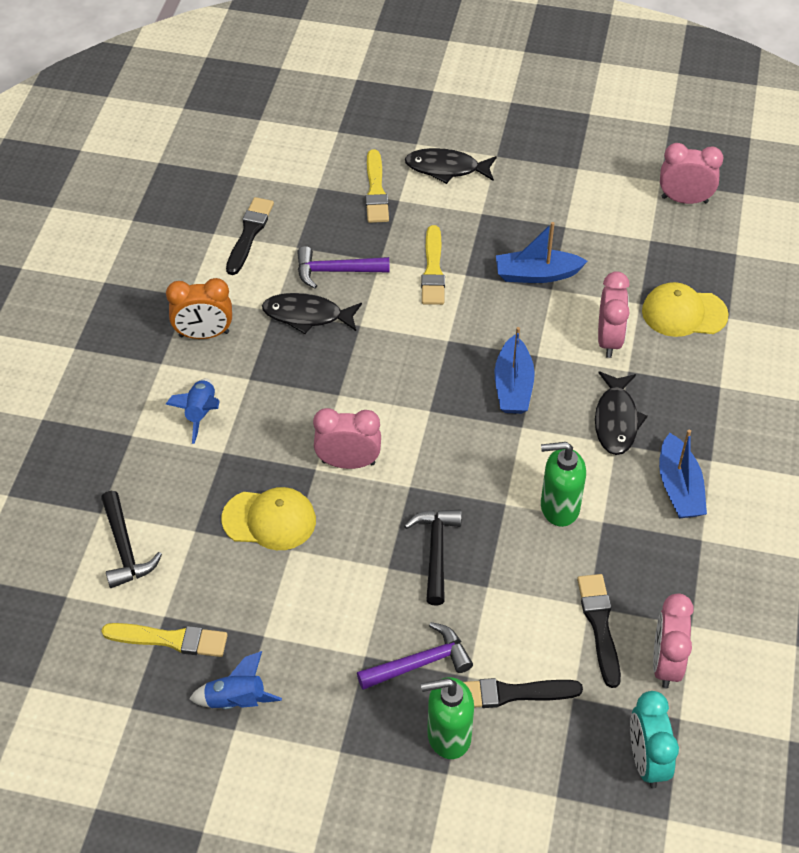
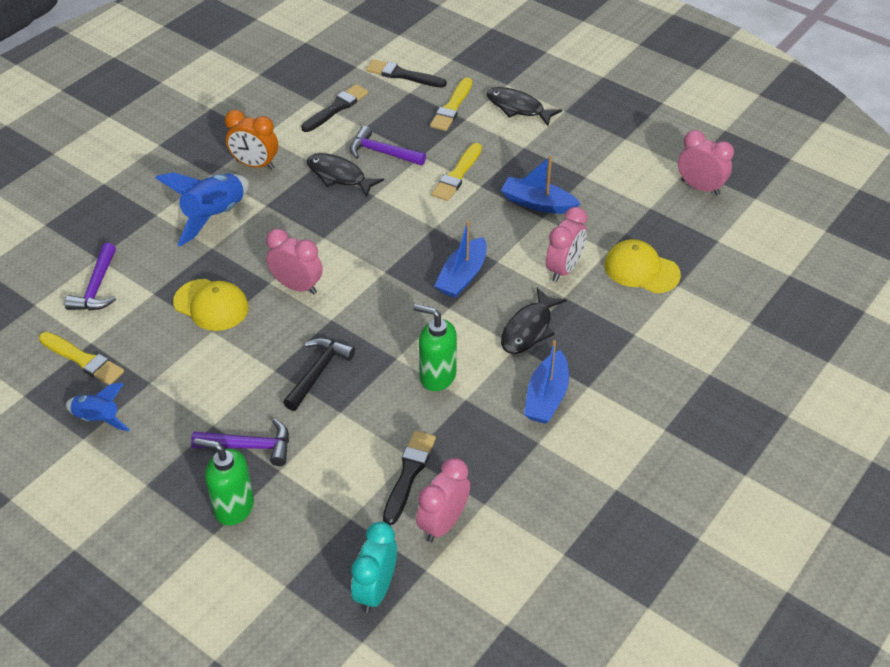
camera: 25 degrees right, 5 degrees down
(125, 548) = (97, 287): black hammer -> purple hammer
(200, 414) = (214, 216): blue rocket -> blue rocket, size x1.67
(511, 693) = (303, 496): black brush -> black brush (403, 75)

